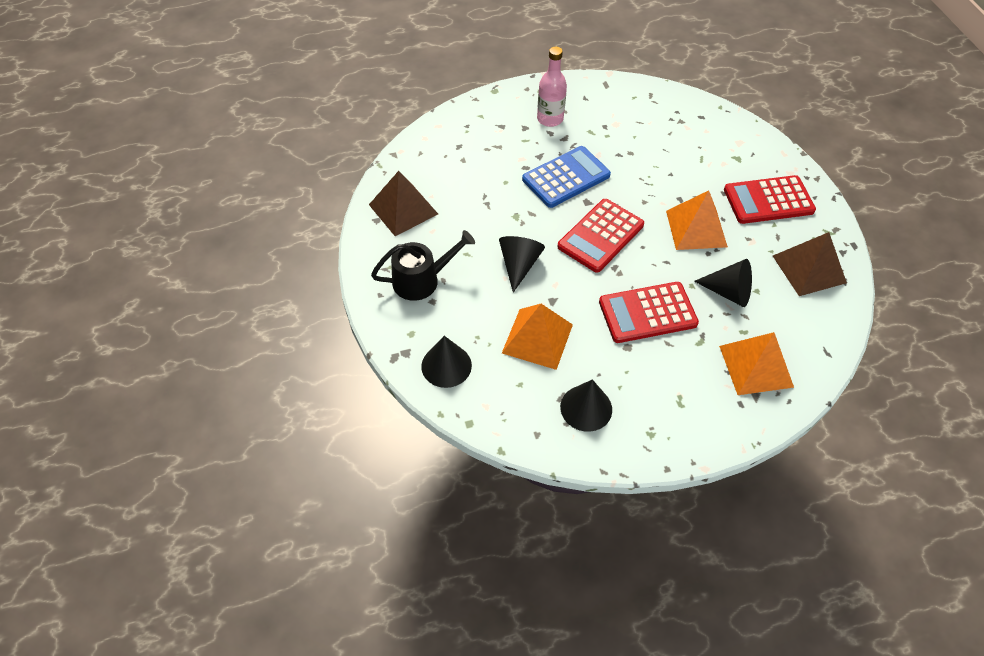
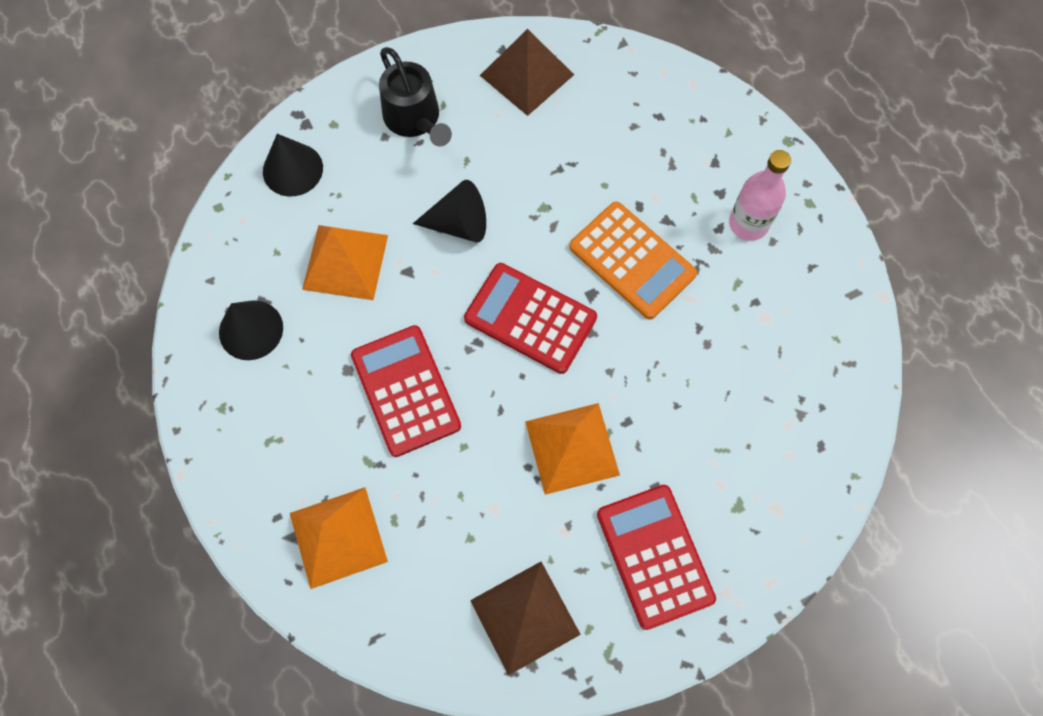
camera: 80 degrees right, 15 degrees up
(566, 177) = (632, 261): blue calculator -> orange calculator
(728, 292) = (459, 498): black cone -> none

